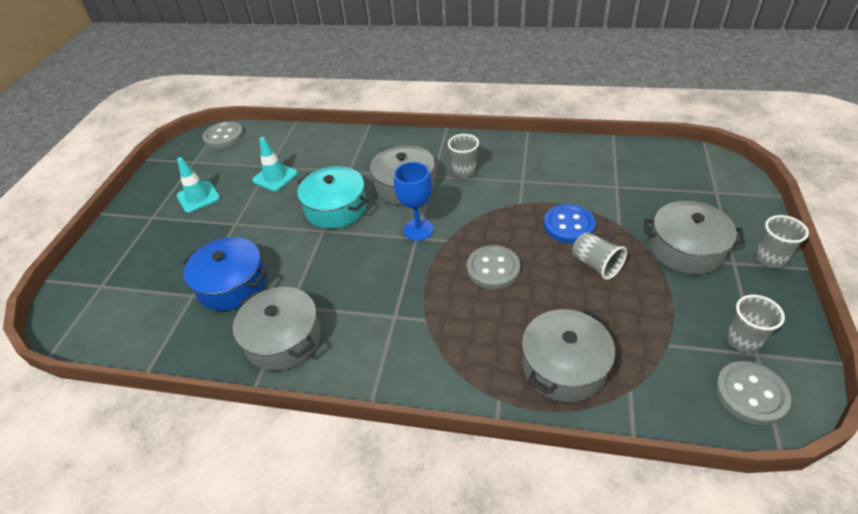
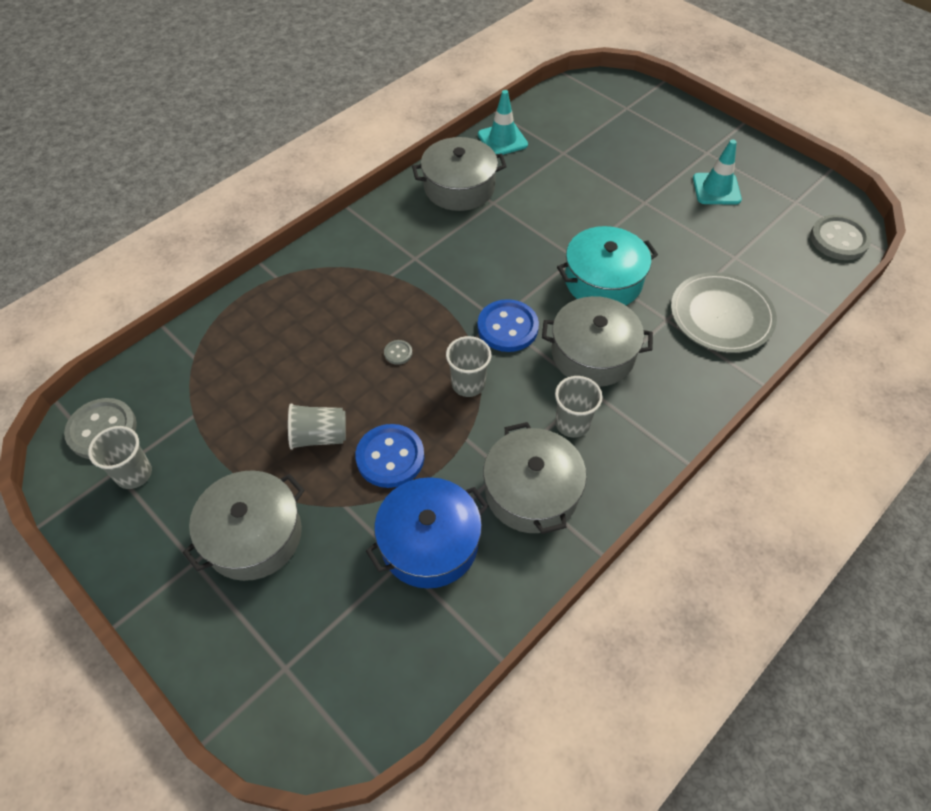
camera: 120 degrees right, 10 degrees up
(232, 284) = (554, 177): blue pot -> blue pot (429, 542)
(275, 177) = (707, 255): turquoise traffic cone -> turquoise traffic cone (502, 140)
(328, 153) = (721, 315): none -> grey plate
(418, 229) = (507, 327): blue goblet -> blue button
(493, 268) = (398, 353): grey button -> grey button, size x0.45
(564, 366) = (256, 332): grey pot -> grey pot (531, 491)
(770, 259) = (160, 603): grey cup -> grey cup (468, 384)

